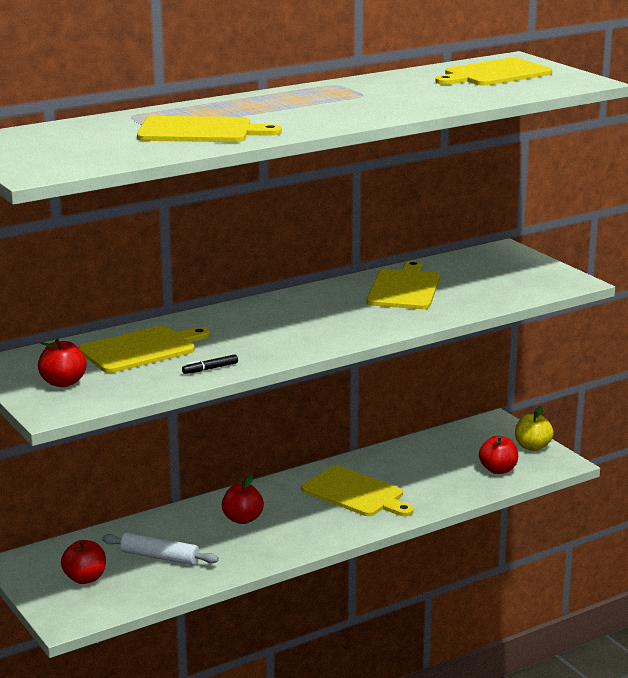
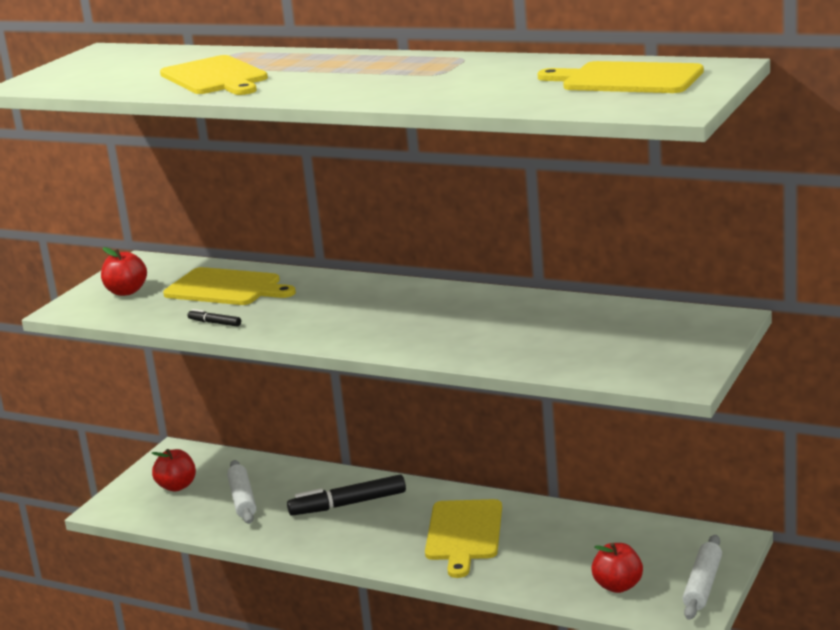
camera: 60 degrees right, 0 degrees up
(242, 519) = (348, 504): red apple -> black marker
(404, 288) = (525, 320): yellow cutting board -> none
(532, 447) = (702, 585): yellow apple -> white rolling pin

